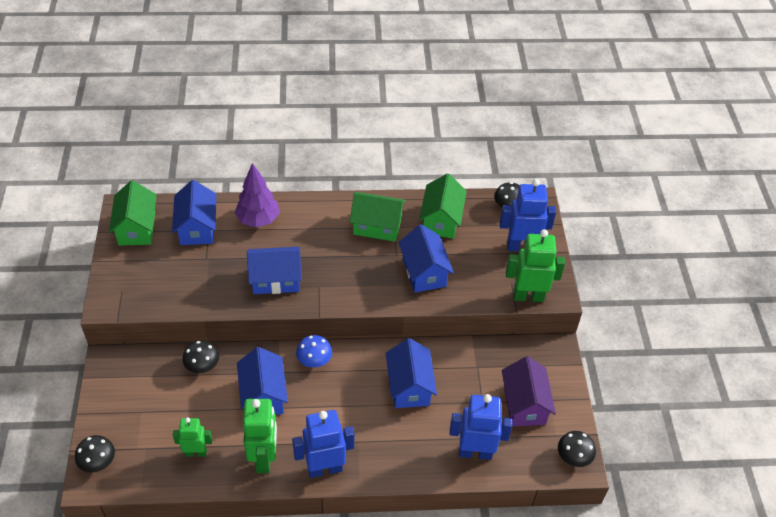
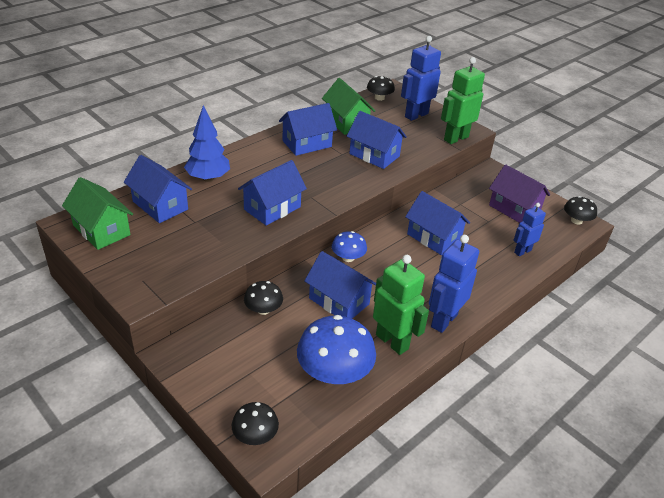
camera: 40 degrees left, 10 degrees down
(196, 452) = (334, 372): green robot -> blue mushroom
(258, 220) = (208, 178): purple tree -> blue tree
(377, 226) = (307, 144): green house -> blue house
(475, 452) = (522, 251): blue robot -> blue robot, size x0.62

